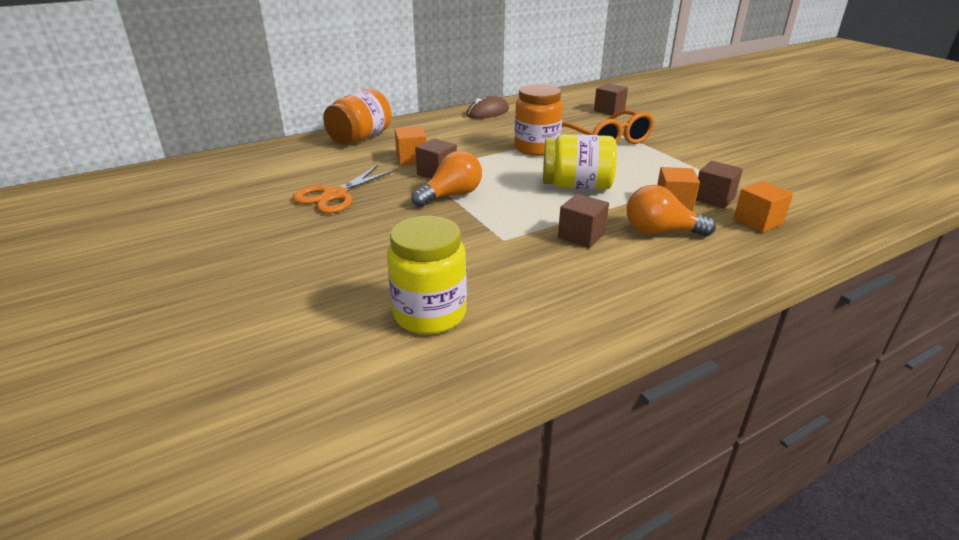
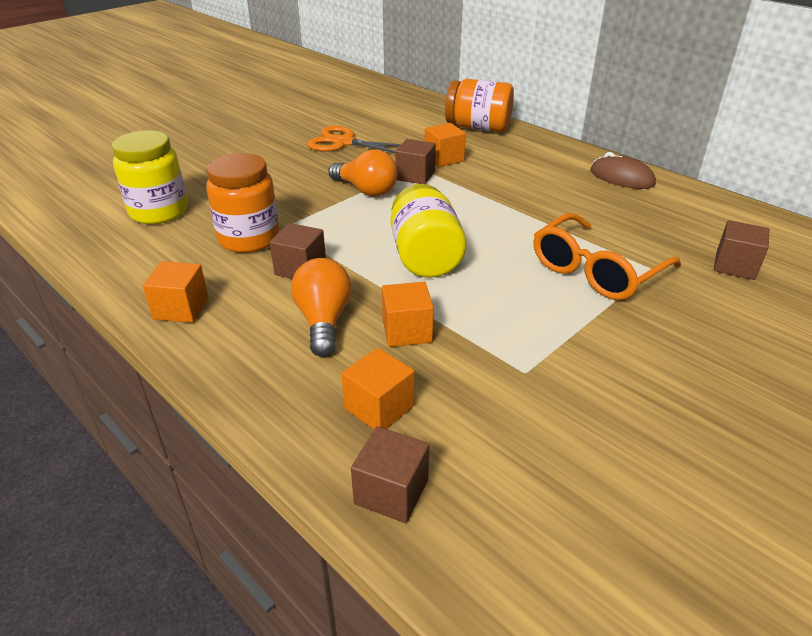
camera: 75 degrees right, 5 degrees up
(536, 148) = (523, 221): orange jar -> orange jar (249, 238)
(639, 298) = (181, 308): none -> orange cube
(714, 198) = (439, 368): brown cube -> brown cube (391, 492)

